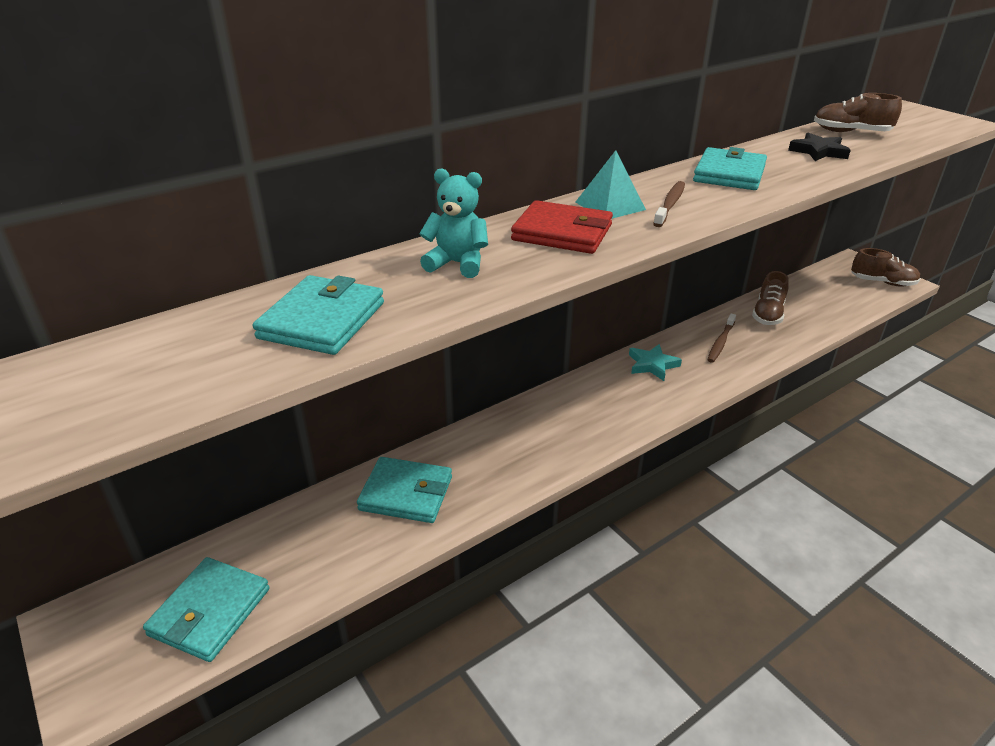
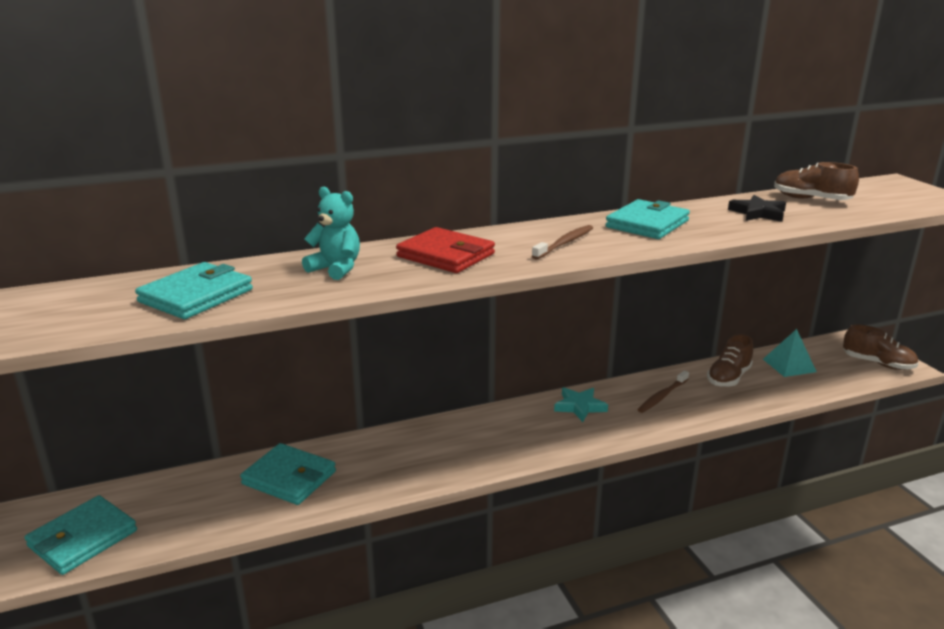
camera: 15 degrees right, 10 degrees down
(610, 206) = (508, 239): turquoise pyramid -> turquoise pyramid (789, 365)

